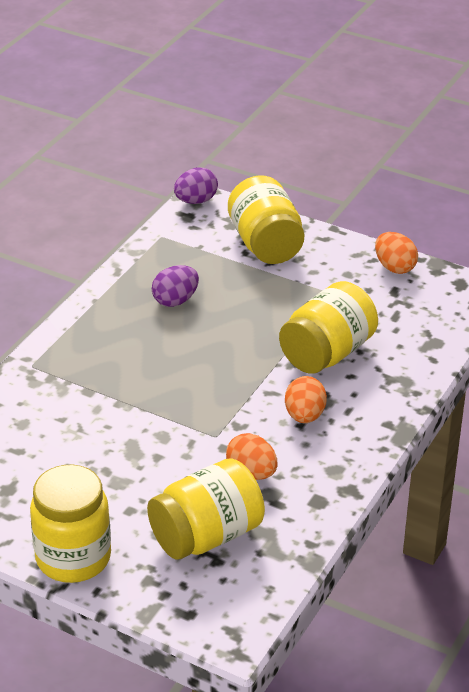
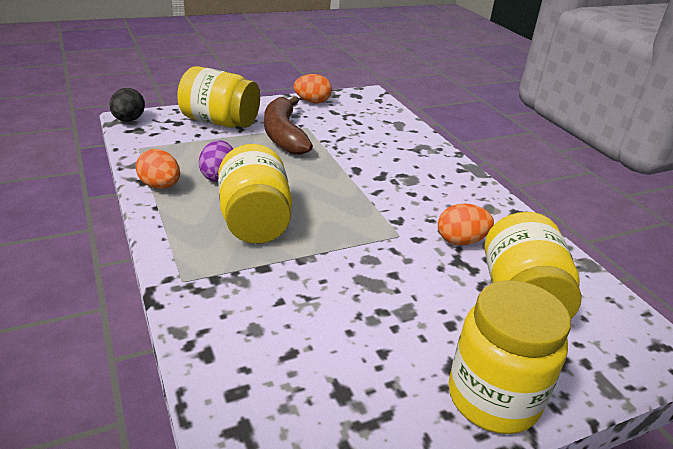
camera: 55 degrees left, 5 degrees down
(196, 201) = (129, 120): purple egg -> black egg
(296, 290) = (283, 135): none -> brown banana
(304, 416) = (418, 191): orange egg -> orange egg (160, 186)
(327, 353) = (363, 155): yellow jar -> yellow jar (255, 221)

